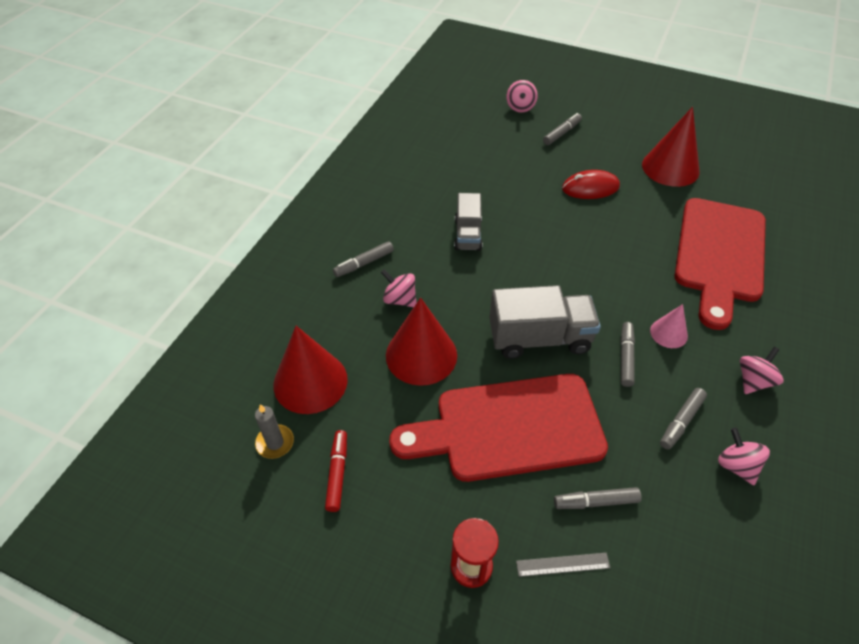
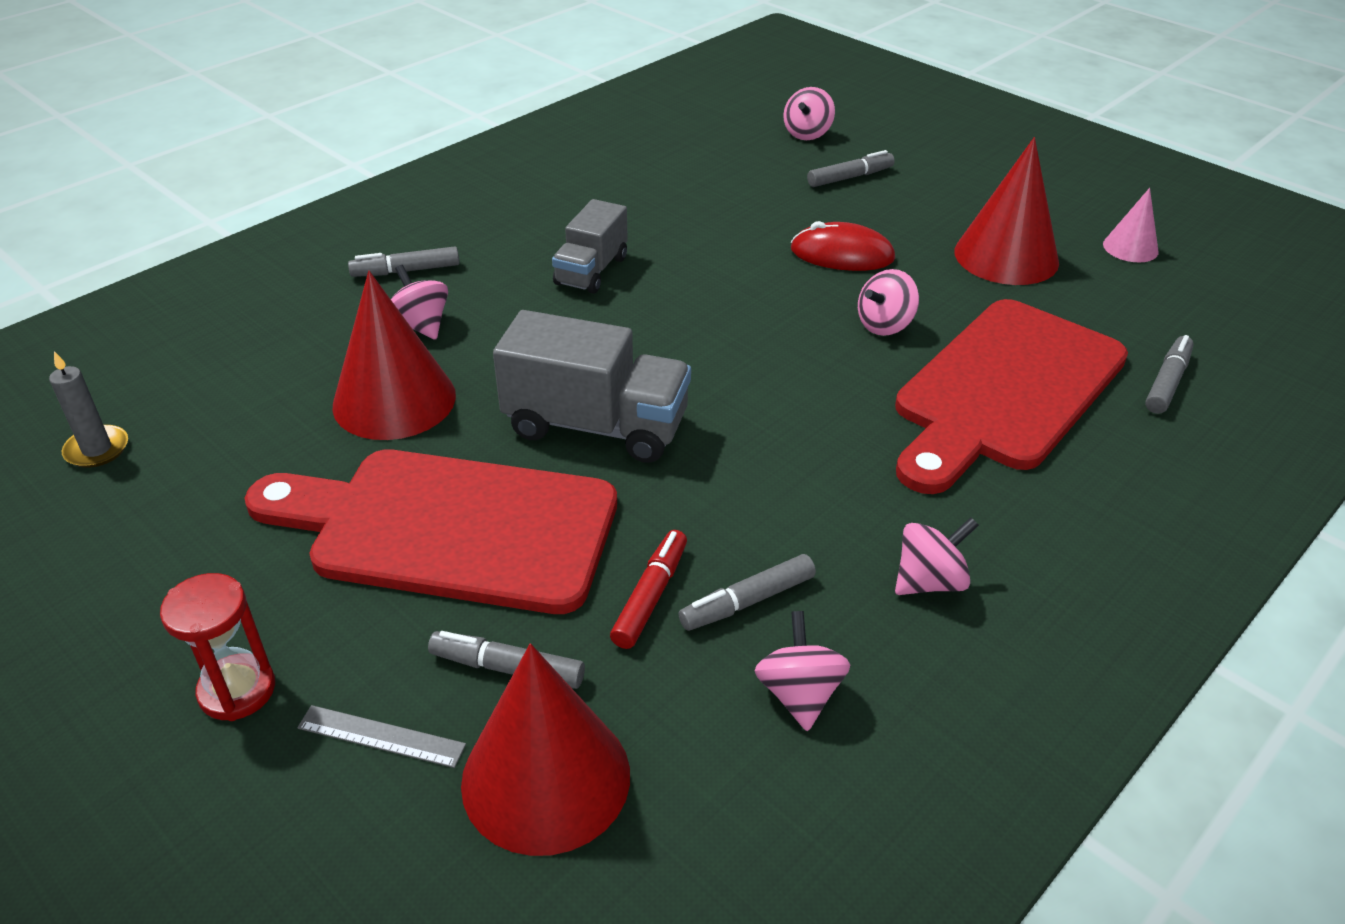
camera: 20 degrees right, 10 degrees down
(310, 382) = (208, 391): red cone -> red cone (546, 778)
(337, 473) = (148, 511): red marker -> red marker (650, 596)
(625, 357) = (720, 487): grey marker -> grey marker (1167, 382)
(639, 229) = (884, 325): none -> pink spinning top
(668, 333) = (824, 474): pink cone -> pink cone (1130, 248)

